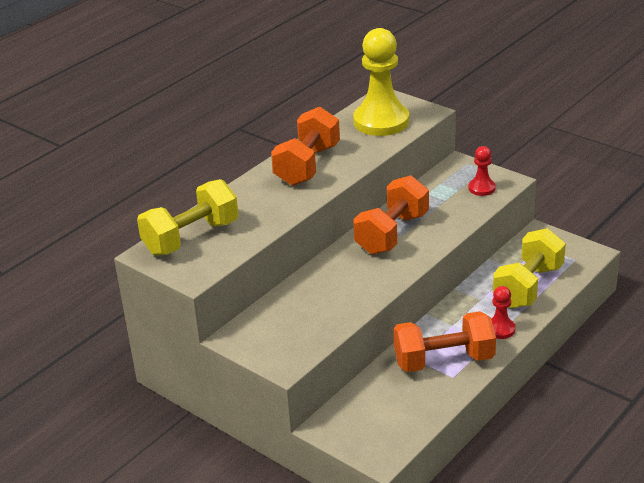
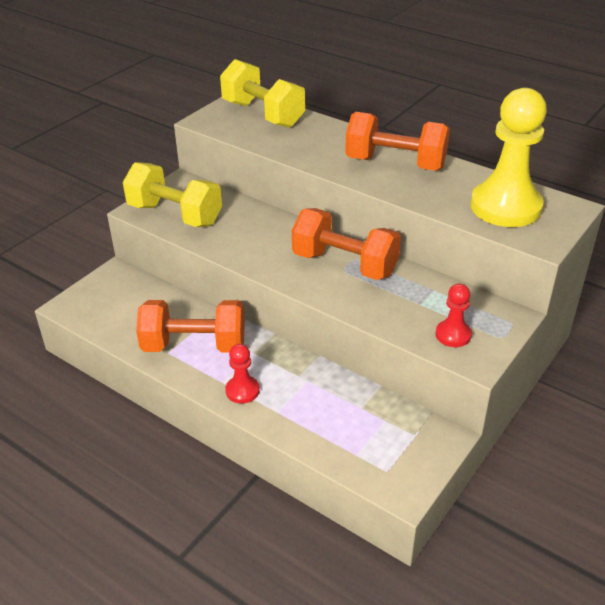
camera: 85 degrees right, 5 degrees up
(444, 360) = (194, 345): orange dumbbell -> orange dumbbell turned 75 degrees counterclockwise
(528, 286) = (324, 419): yellow dumbbell -> yellow dumbbell (175, 215)

